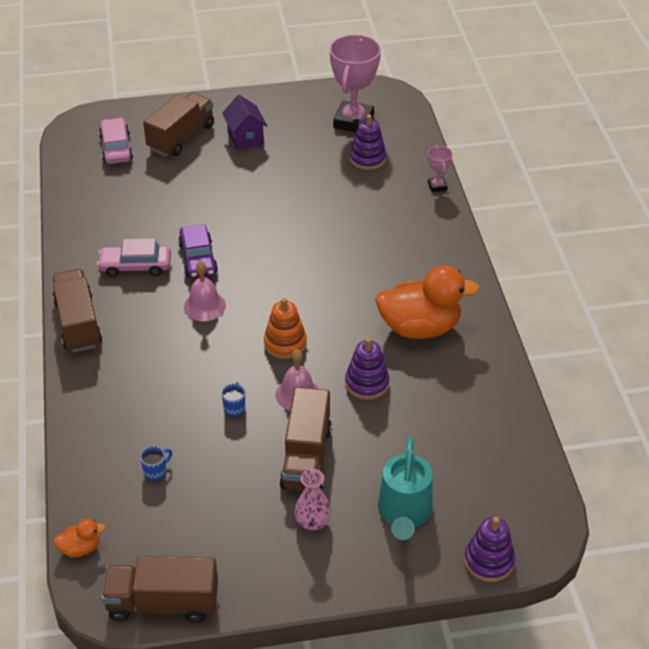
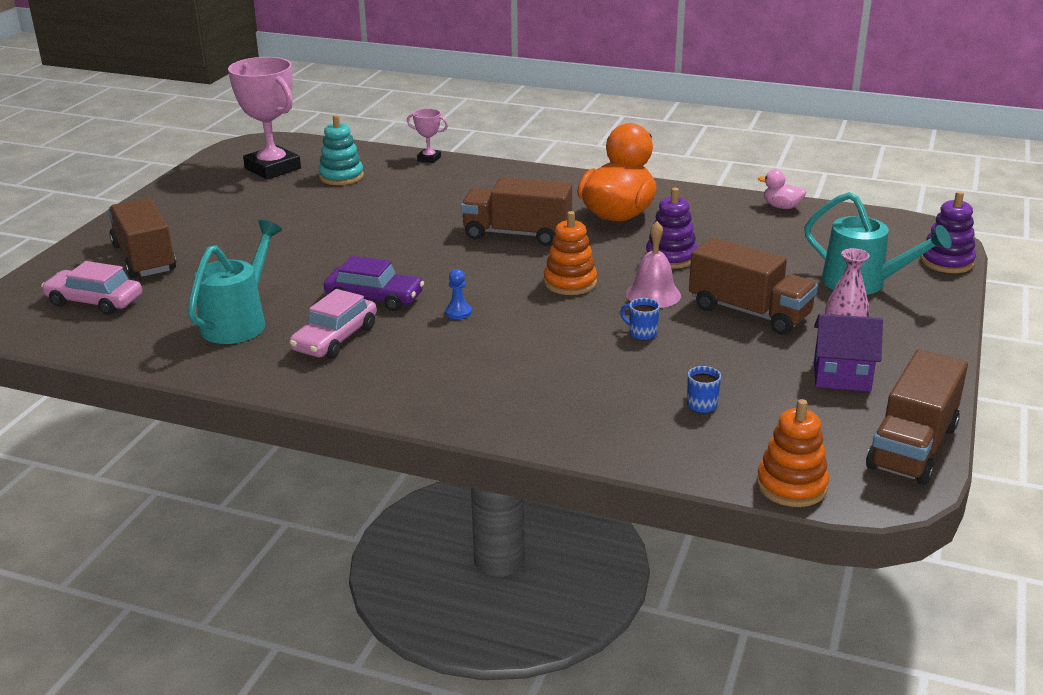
camera: 60 degrees left, 15 degrees down
(78, 323) = (391, 400): brown truck -> brown truck (517, 234)
(80, 548) = (791, 486): orange duck -> orange stacking toy
(130, 217) = (239, 322): none -> turquoise watering can
(204, 306) = (458, 312): pink bell -> blue pawn
(245, 138) = (208, 224): purple house -> purple house (841, 377)
(367, 159) = (341, 177): purple stacking toy -> turquoise stacking toy
(516, 421) = (781, 207): none -> pink duck

